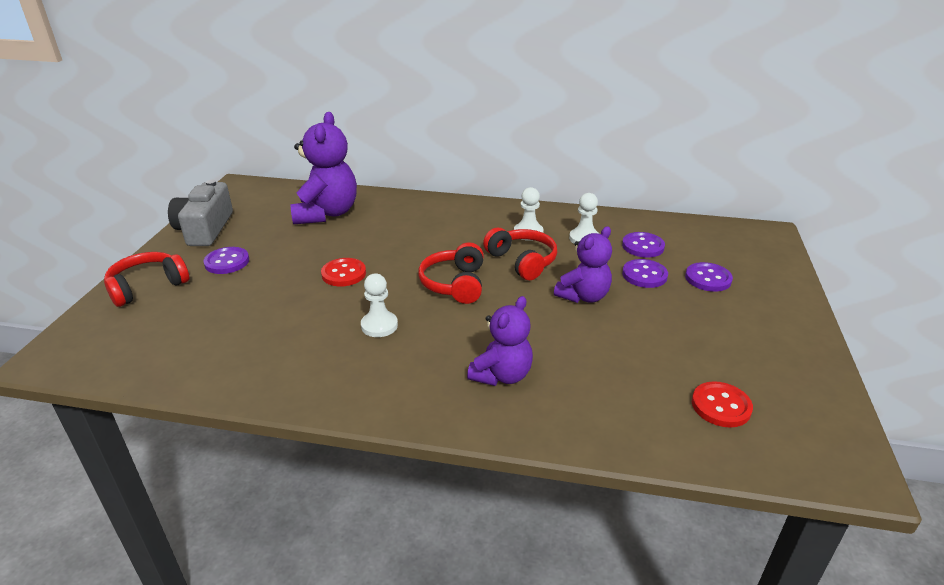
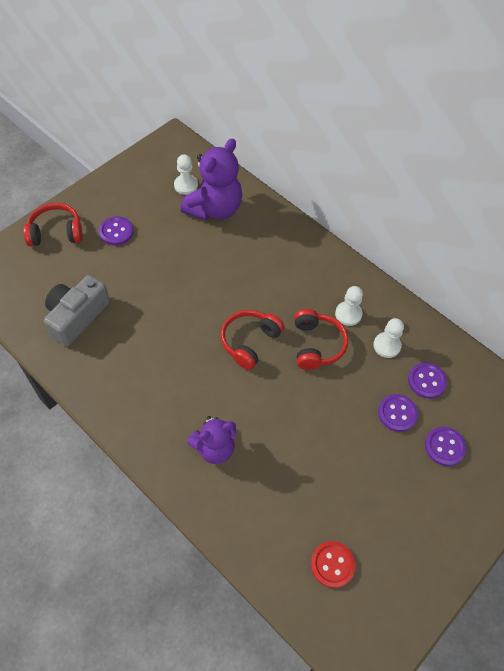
camera: 30 degrees right, 25 degrees up
(205, 229) = (122, 185): grey camera -> grey camera (77, 316)
(344, 274) = (183, 287): red button -> none
(379, 325) = (171, 355): white pawn -> white pawn (186, 185)
(583, 296) = (330, 408): purple teddy bear -> none

